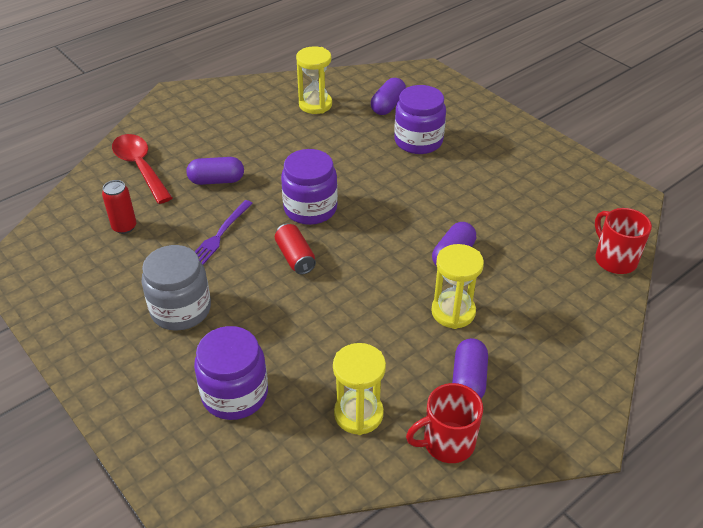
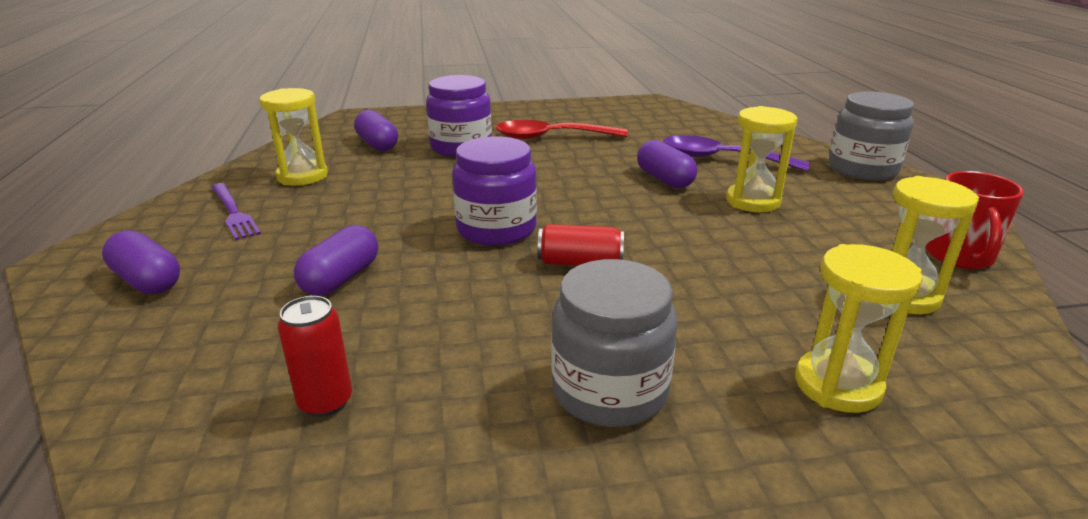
camera: 60 degrees left, 15 degrees down
(140, 167) = (191, 341): red spoon -> red spoon (551, 137)
(220, 235) = (468, 307): purple fork -> purple fork (233, 212)
(235, 394) = (837, 385): purple jar -> yellow hourglass
(468, 380) = (862, 221): purple capsule -> purple capsule (147, 281)
(526, 275) = (722, 159): none -> purple spoon
(587, 367) = (862, 169): none -> grey jar
(614, 259) = (727, 126): red mug -> none

